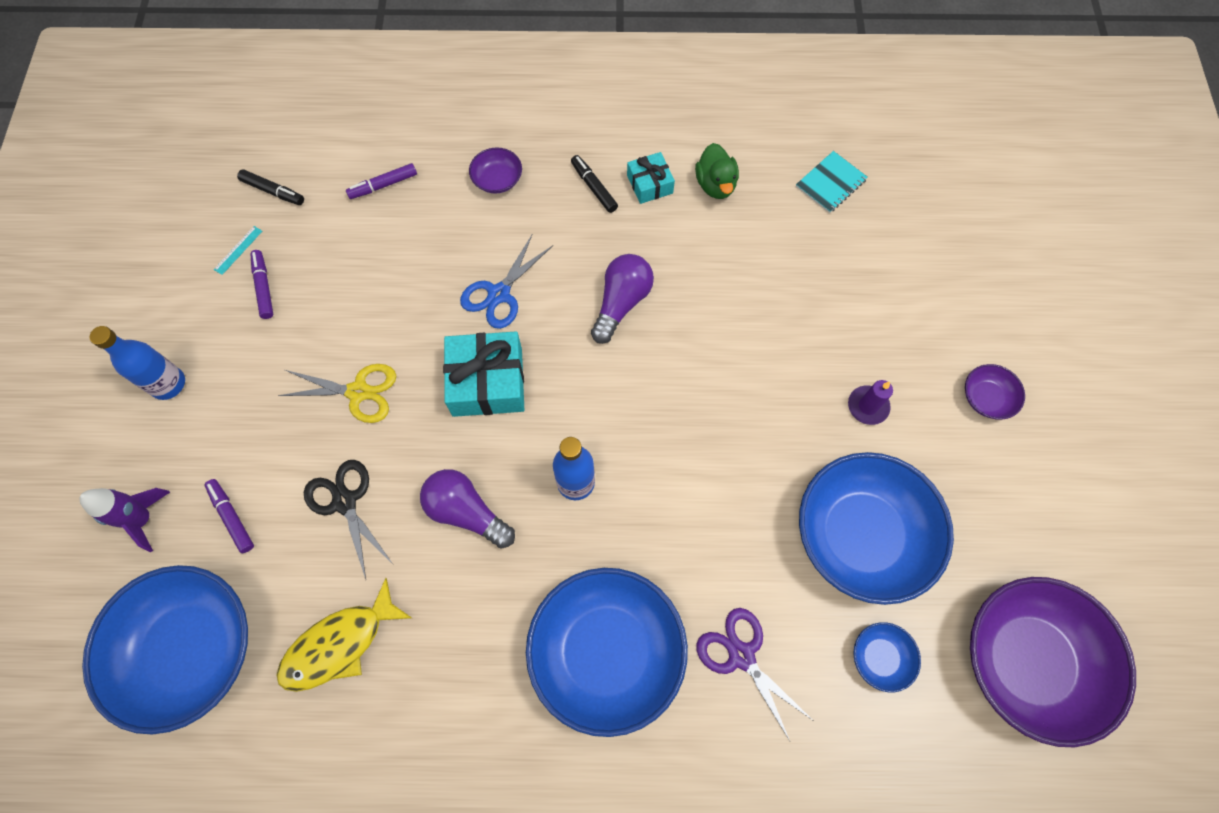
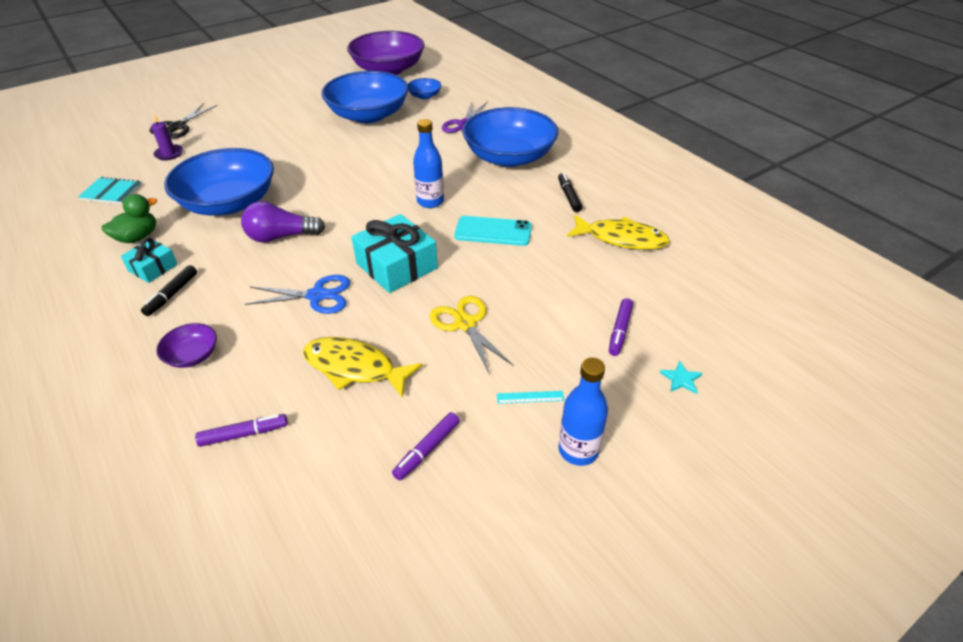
camera: 125 degrees left, 25 degrees down
(143, 519) = (681, 379): purple rocket -> turquoise star
(191, 649) = (707, 295): blue bowl -> blue bowl (229, 203)
(238, 250) = (403, 505): turquoise ruler -> turquoise ruler (530, 397)
(273, 191) = (307, 529): black marker -> black marker (569, 196)
(345, 501) = (546, 284): black scissors -> black scissors (177, 127)
(383, 185) = (244, 434): purple marker -> purple marker turned 45 degrees counterclockwise
(384, 281) = (354, 368): none -> yellow fish
(466, 512) = (493, 231): purple light bulb -> turquoise phone
(867, 406) = (289, 133): purple candle -> purple candle (169, 154)
(986, 398) = (255, 106): purple bowl -> none

